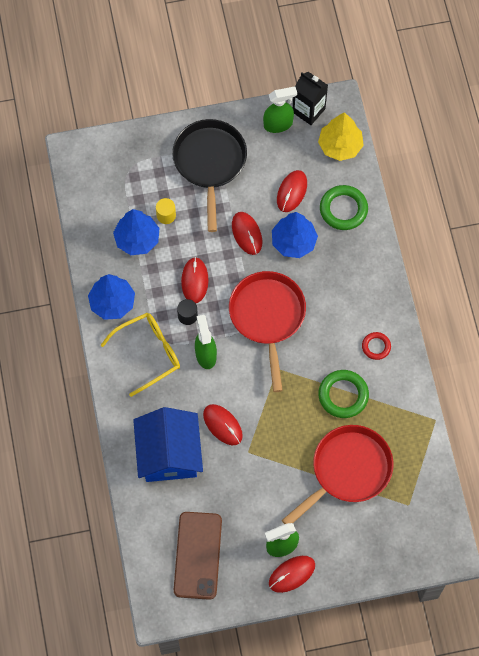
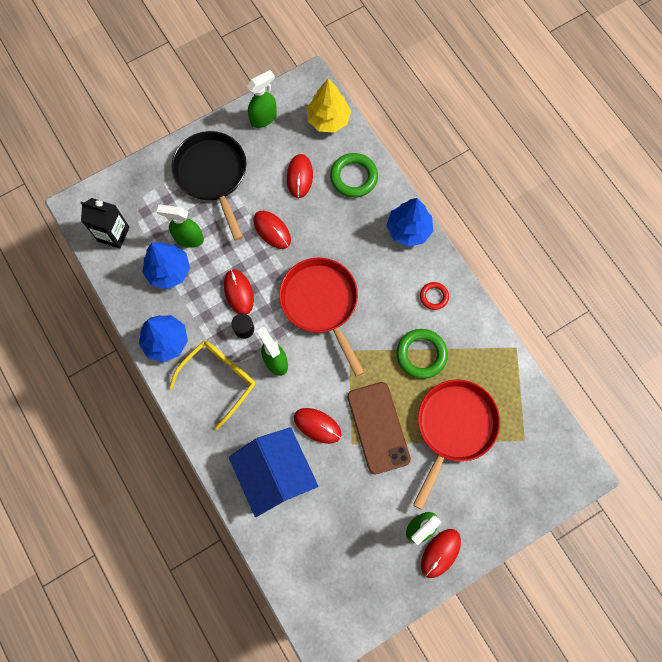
camera: 20 degrees left, 5 degrees up
(166, 215) = (188, 238): yellow cylinder -> green spray bottle
(198, 555) = (341, 568): brown phone -> brown phone (378, 427)
(293, 242) = (319, 223): blue tree -> blue tree (408, 230)
(308, 110) = (287, 96): black carton -> black carton (113, 234)

